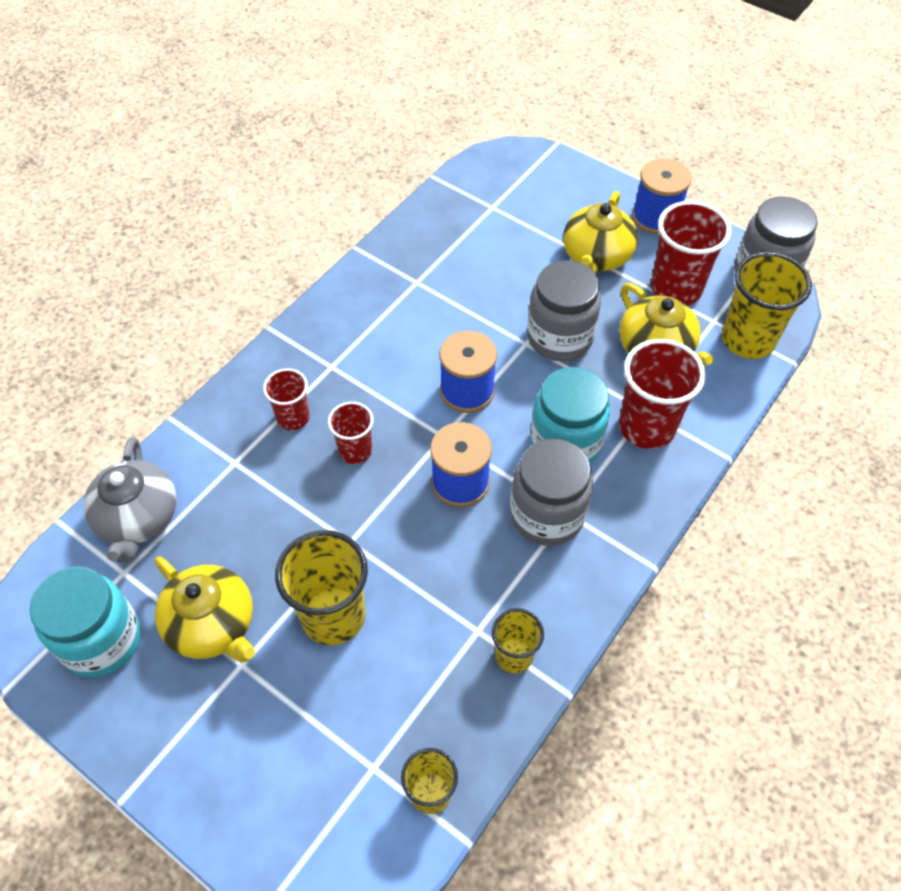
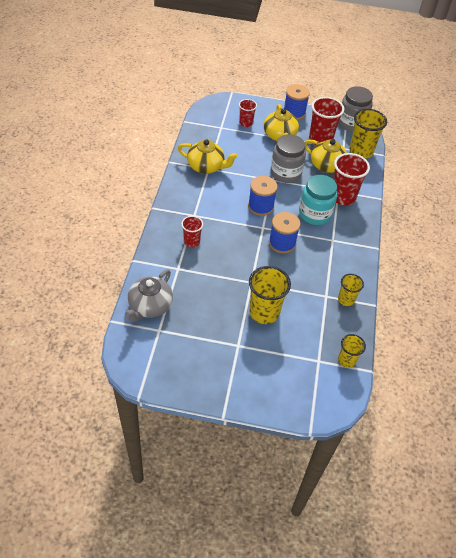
camera: 30 degrees left, 5 degrees down
(102, 640) = (169, 360): turquoise jar -> none
(138, 518) = (150, 306): grey teapot -> grey teapot turned 60 degrees clockwise
(213, 625) = (215, 335): yellow teapot -> yellow teapot (206, 166)
(355, 451) = (229, 246): red cup -> red cup (246, 123)
(547, 515) = (325, 243): grey jar -> none

